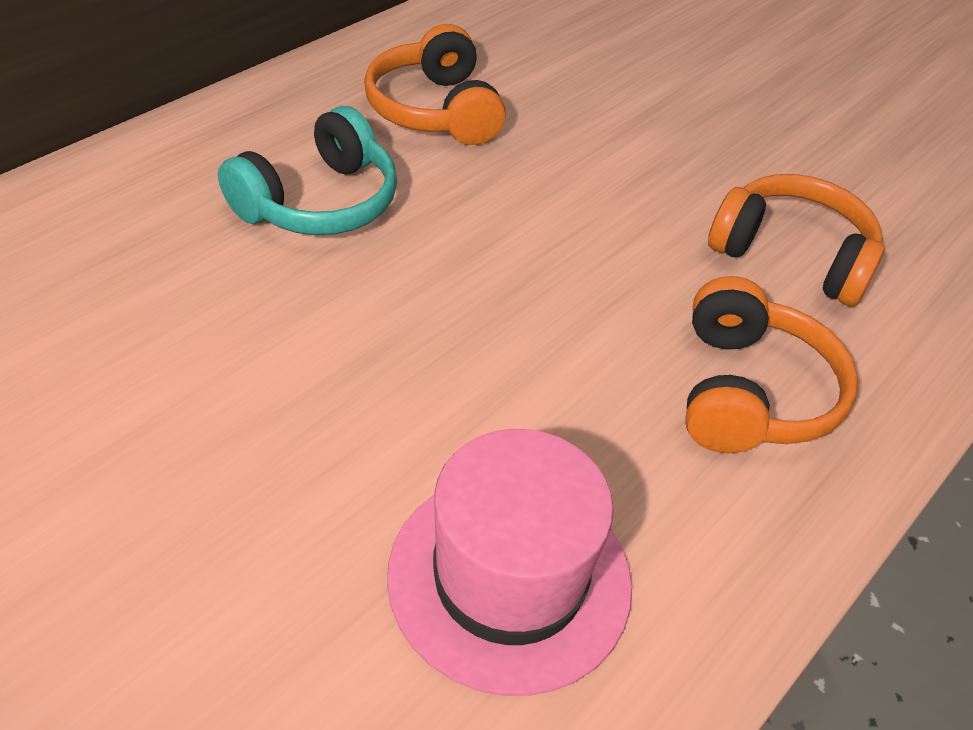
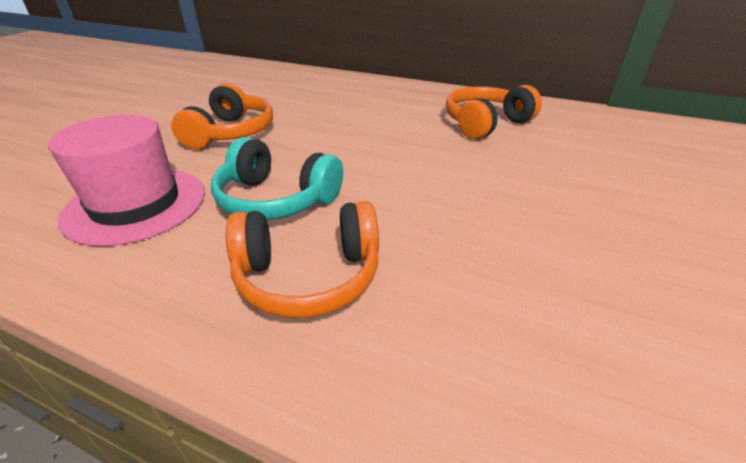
camera: 75 degrees right, 10 degrees down
(319, 202) = (377, 114): turquoise headphones -> turquoise headphones (276, 199)
(792, 256) = (496, 283): orange headphones -> orange headphones (230, 133)

